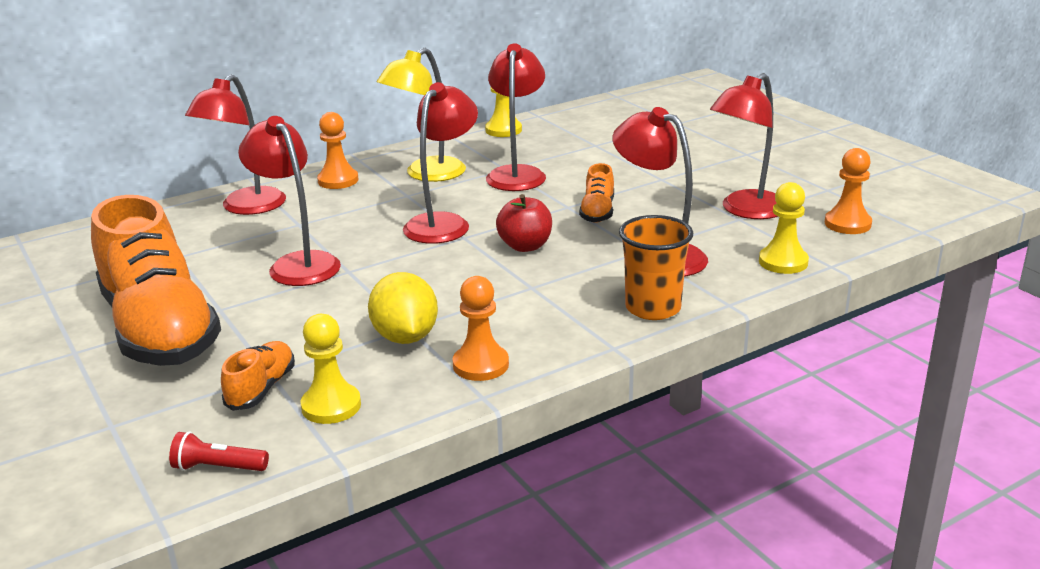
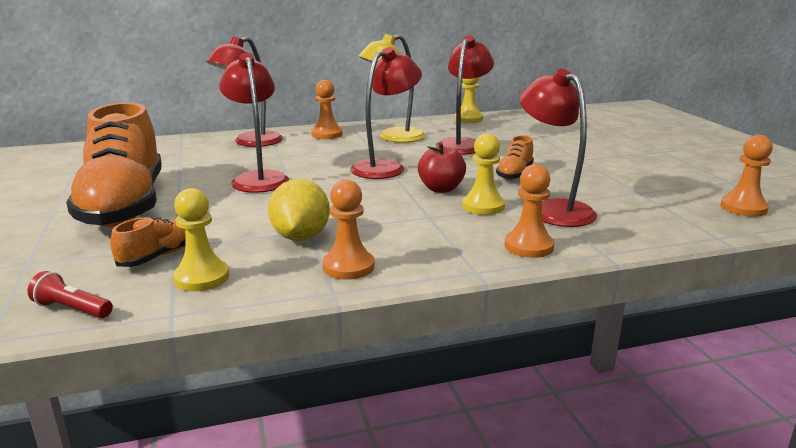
camera: 15 degrees right, 5 degrees down
(653, 308) = (528, 246): orange cup -> orange pawn
(746, 210) = (647, 187): red lamp -> none
(783, 262) = (669, 228): yellow pawn -> yellow pawn (483, 206)

